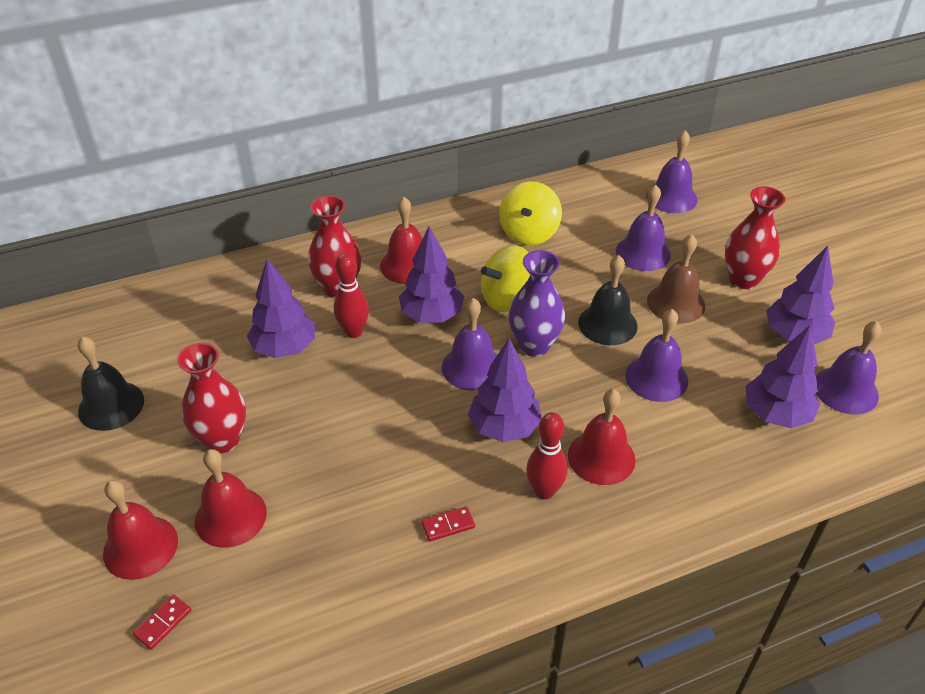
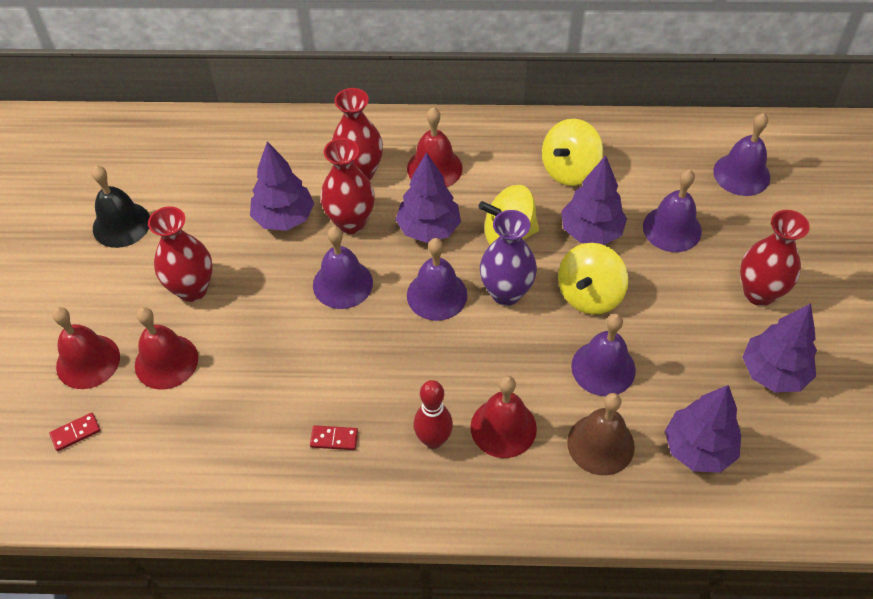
camera: 25 degrees right, 10 degrees up
(353, 332) = (351, 222): red bowling pin -> red vase
(504, 427) = (432, 365): purple tree -> purple tree (591, 232)
(607, 324) = (589, 294): black bell -> yellow spinning top
(676, 303) = (671, 295): brown bell -> brown bell (600, 444)
(845, 390) = (788, 450): purple bell -> purple bell (342, 283)

